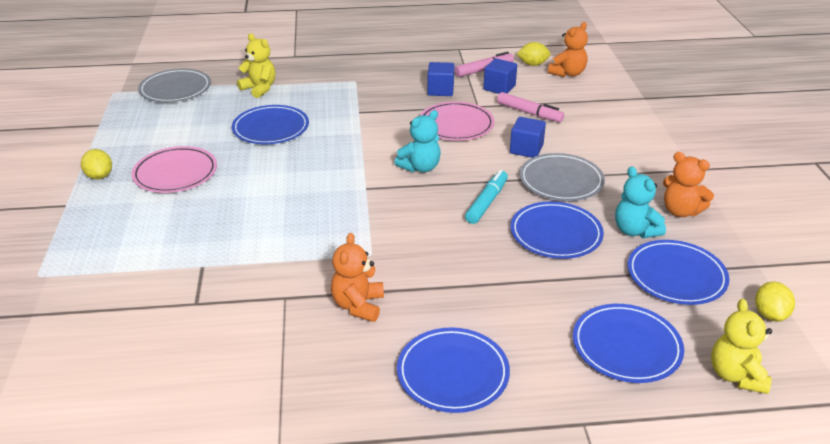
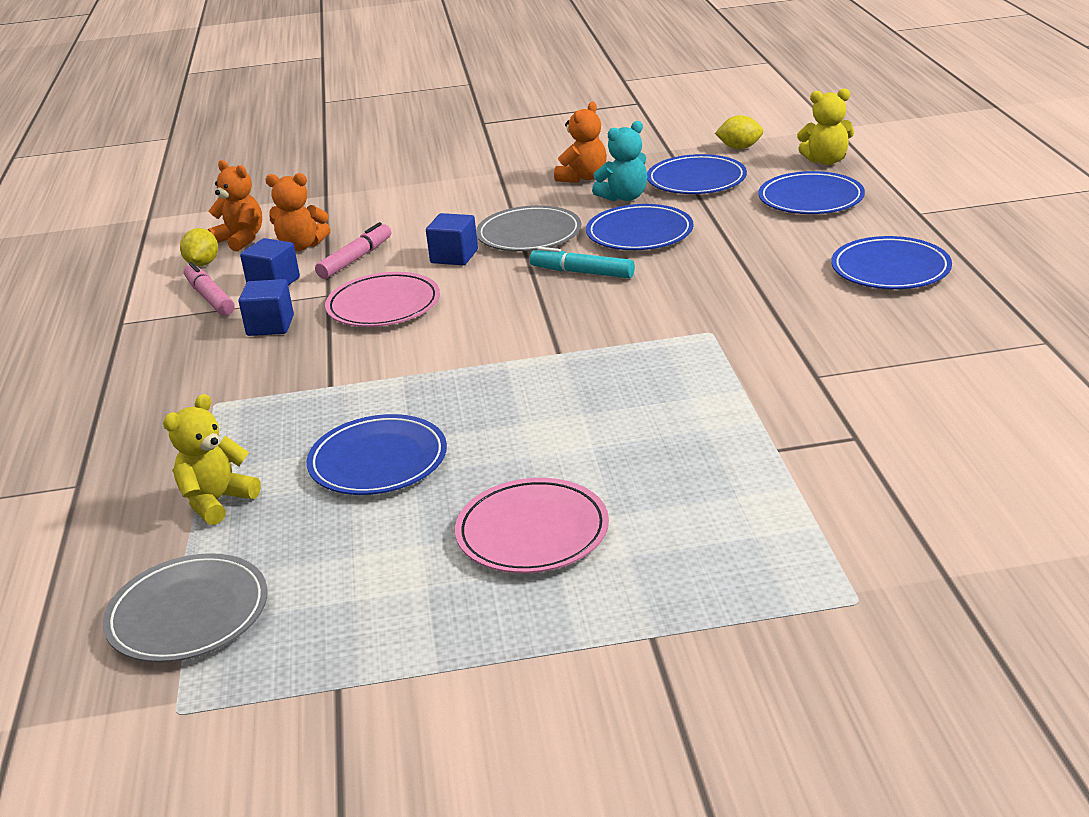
camera: 90 degrees left, 5 degrees down
(99, 176) = (548, 622): yellow lemon -> none
(358, 305) = (810, 328): orange teddy bear -> orange teddy bear (301, 246)
(420, 167) = (502, 320): turquoise teddy bear -> none

